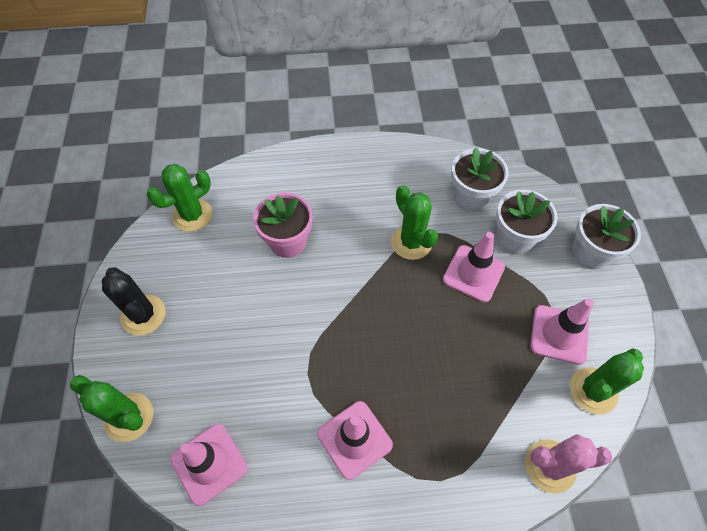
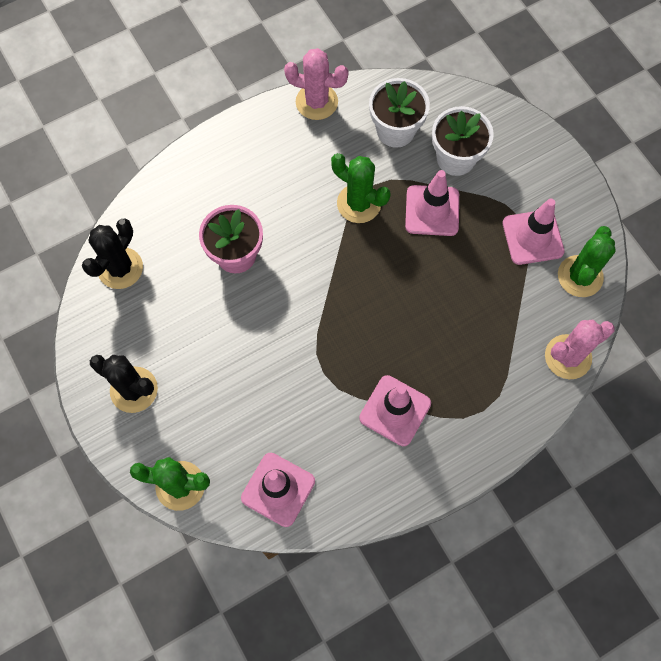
camera: 25 degrees left, 10 degrees up
(192, 215) = (120, 268): green cactus -> black cactus
(415, 152) = (316, 102): none -> pink cactus
(590, 253) = (531, 144): white flower pot -> none

